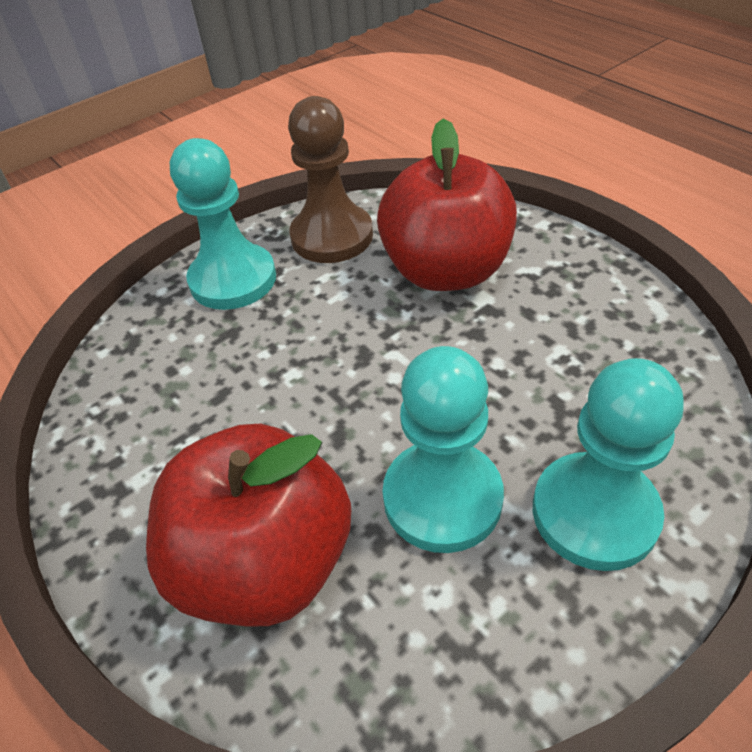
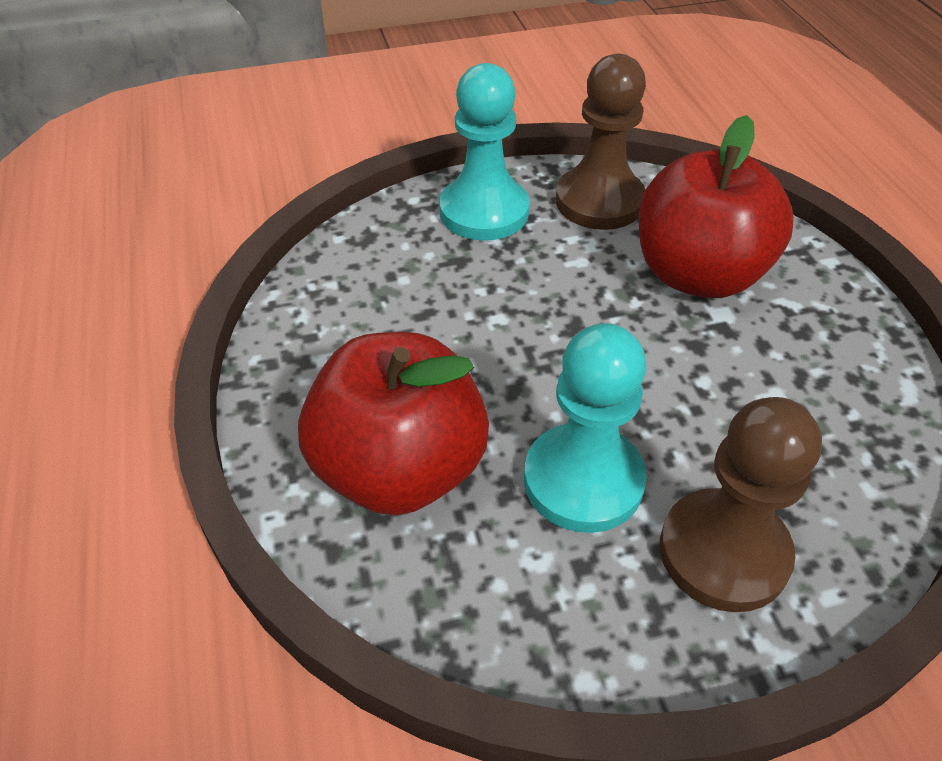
camera: 20 degrees right, 0 degrees up
(594, 513) = (723, 552): turquoise pawn -> brown pawn

